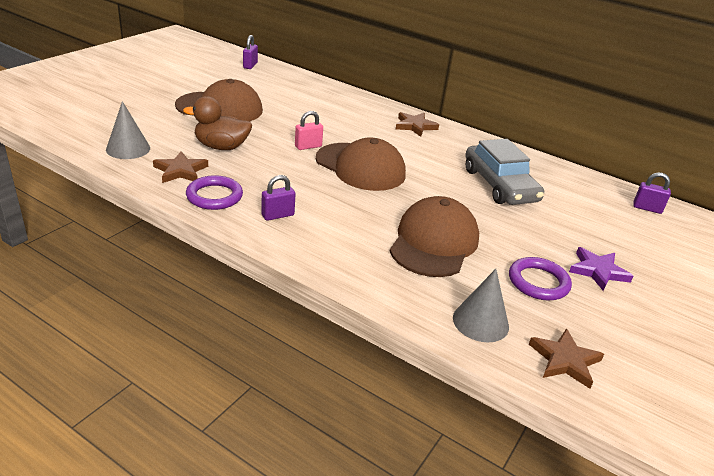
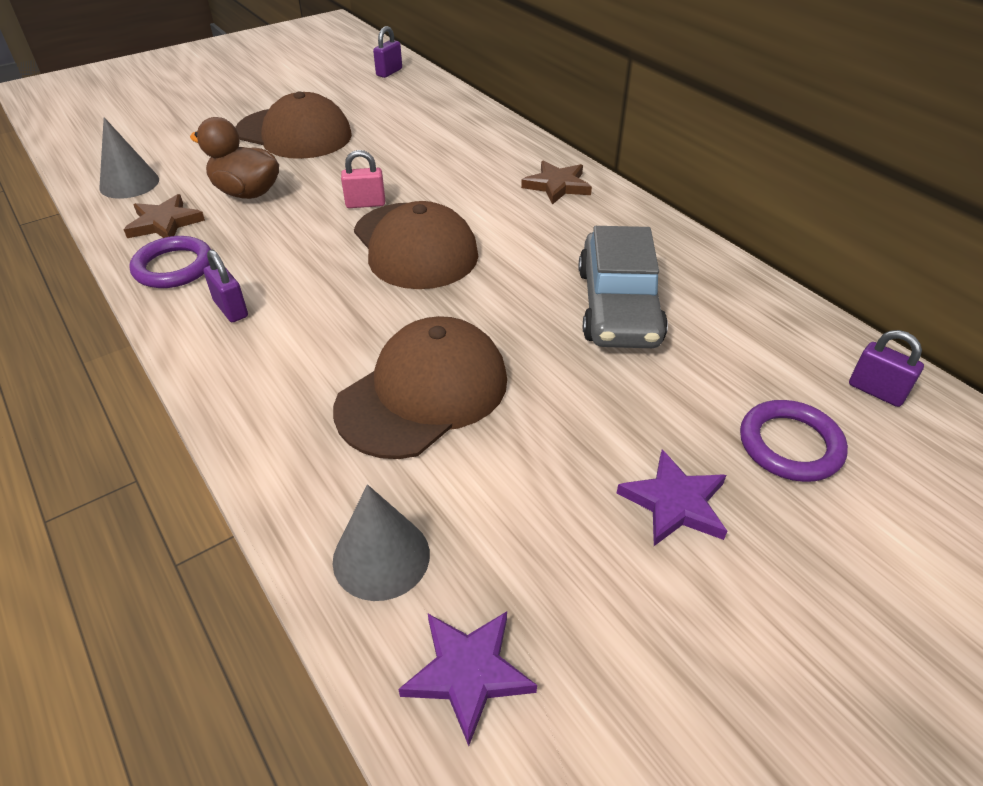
camera: 25 degrees right, 10 degrees up
(278, 215) = (231, 309): purple padlock -> purple padlock turned 60 degrees clockwise
(538, 282) = (543, 502): purple ring -> purple ring (790, 445)
(564, 360) = (468, 673): brown star -> purple star

